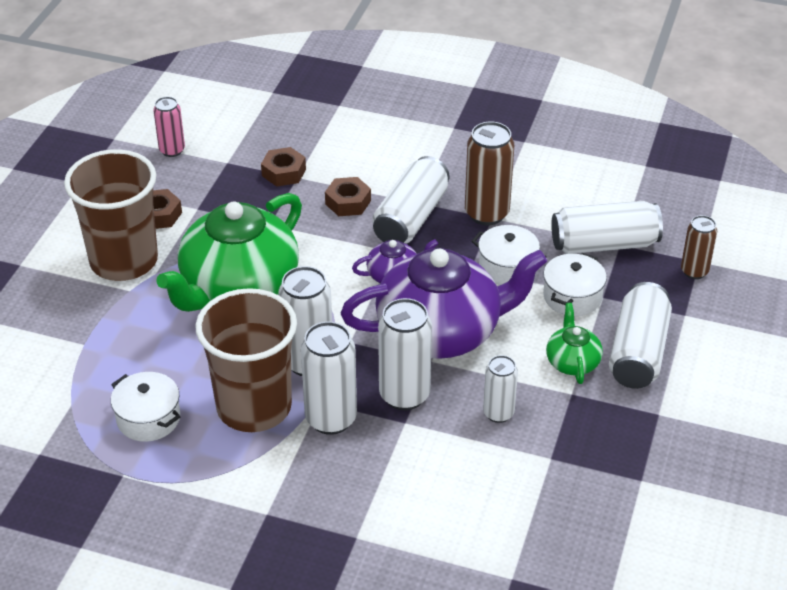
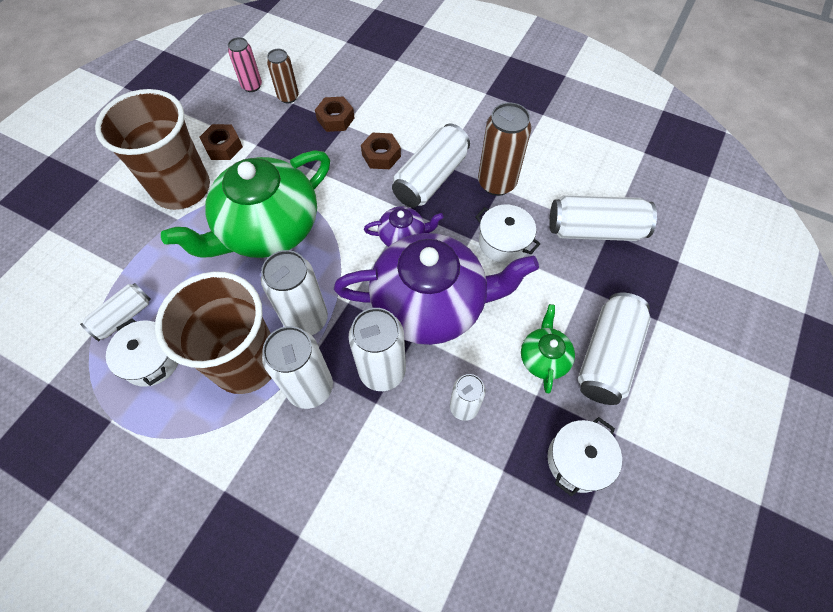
camera: 10 degrees right, 20 degrees up
(101, 386) = (123, 317): none -> white can
(572, 297) = (556, 283): white pot -> white pot (577, 460)
(694, 271) = (673, 272): brown can -> brown can (288, 97)

